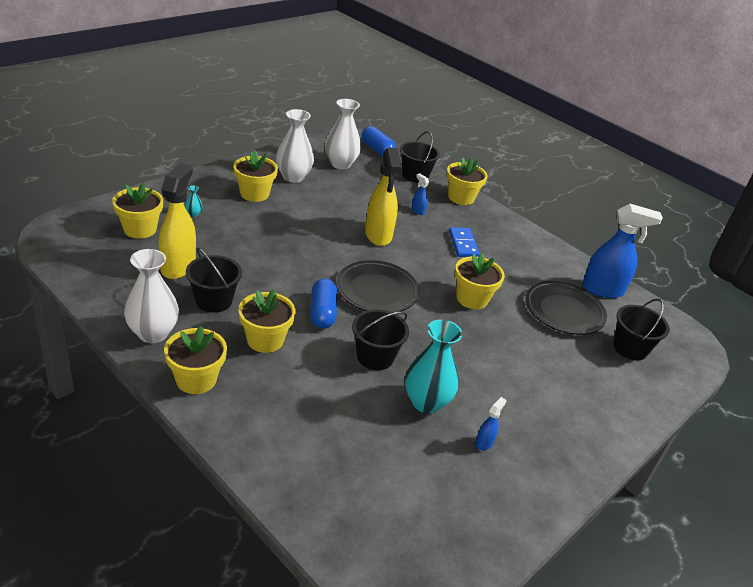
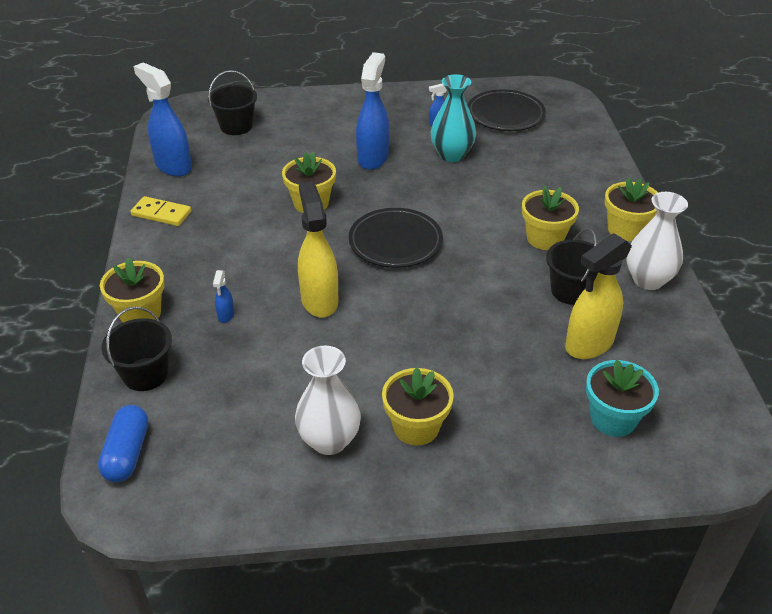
camera: 135 degrees left, 5 degrees up
(140, 229) = (613, 418): yellow flower pot -> turquoise flower pot
(194, 214) = (527, 419): turquoise vase -> none
(322, 312) = (470, 242): blue capsule -> none
(340, 164) = (226, 442): white vase -> none
(375, 356) = (459, 193): black bucket -> none
(378, 235) = (319, 300): yellow spray bottle -> yellow spray bottle turned 45 degrees counterclockwise
(463, 244) = (236, 255): blue domino -> none
(485, 364) = (373, 158): none -> blue spray bottle
(547, 253) = (161, 214): none -> yellow domino
(564, 311) = (243, 165): black plate -> black plate (505, 115)

